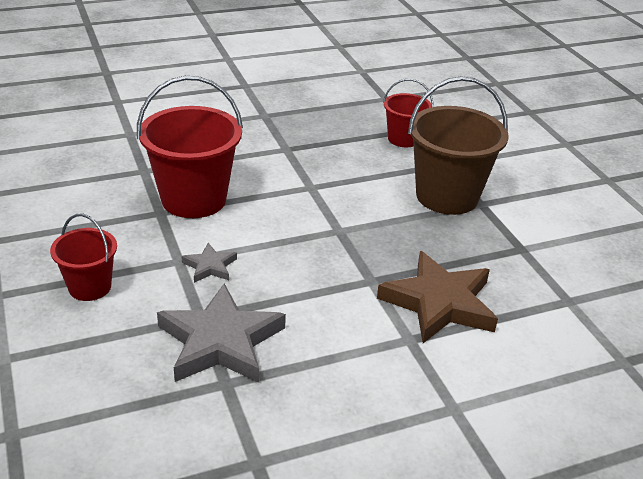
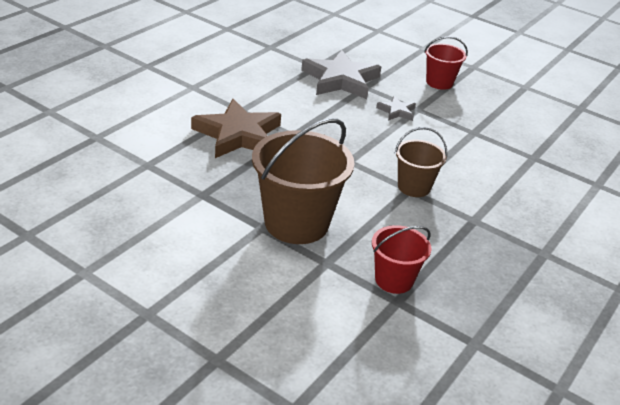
camera: 145 degrees right, 0 degrees up
(194, 199) = (469, 148): red bucket -> none
(304, 187) = (414, 187): none -> brown bucket

